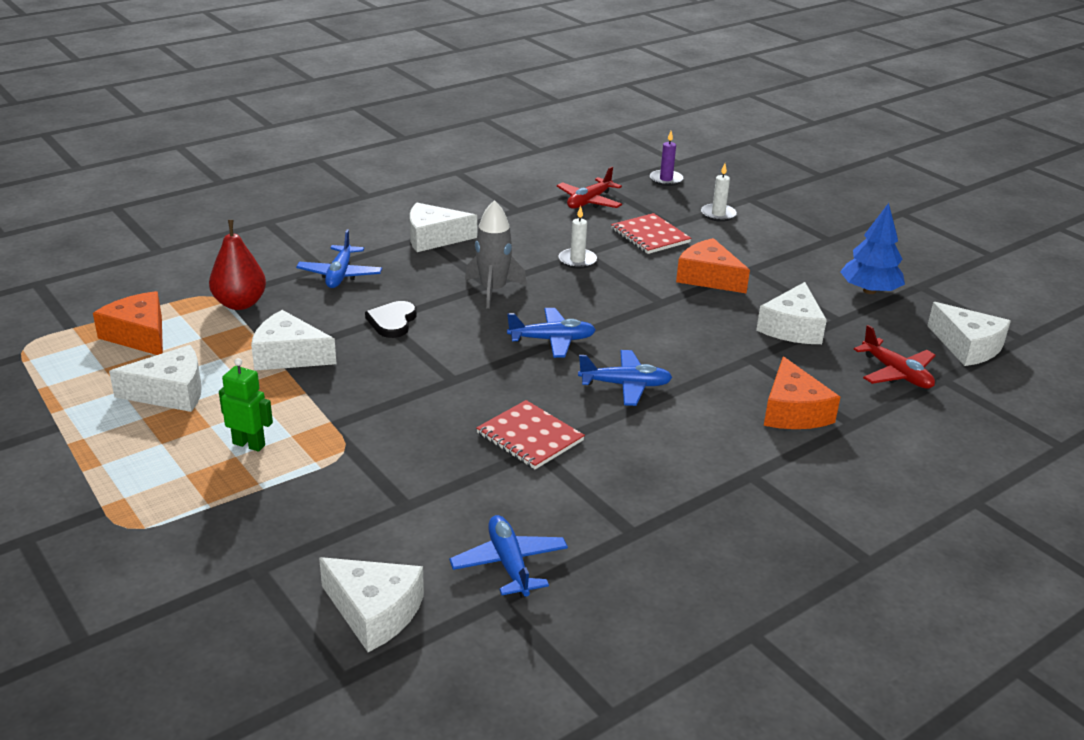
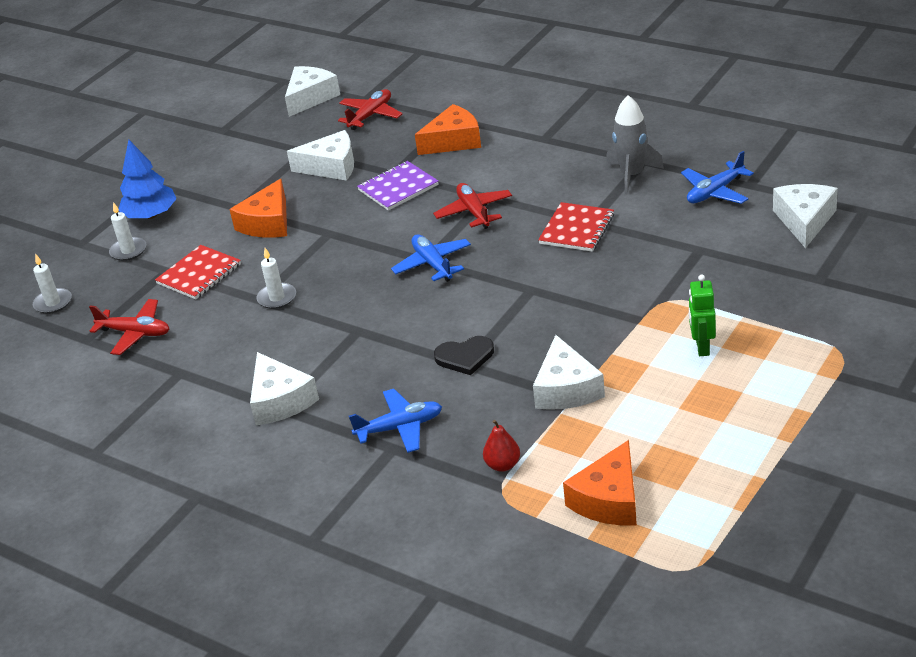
camera: 105 degrees left, 5 degrees up
(170, 392) = (676, 426): white cheese -> none
(240, 303) = (503, 465): red pear -> red pear, size x0.60
(493, 290) = (368, 324): grey rocket -> grey rocket (632, 175)
(625, 385) = (474, 212): blue plane -> red plane
(666, 179) = (53, 303): purple candle -> white candle
(715, 354) = (398, 188): none -> purple notebook
(869, 291) = (245, 148): blue tree -> blue tree (151, 215)

